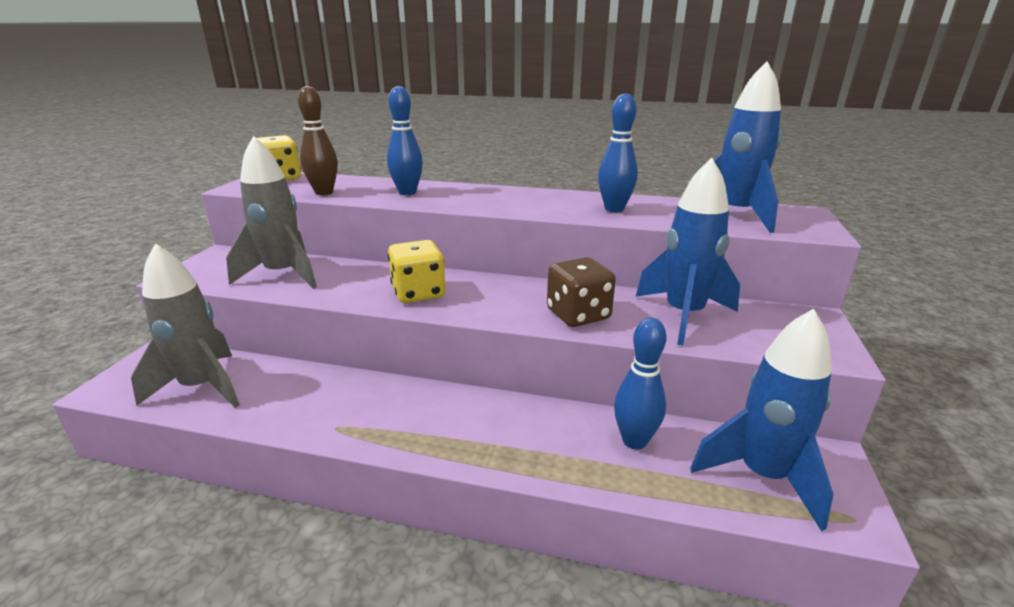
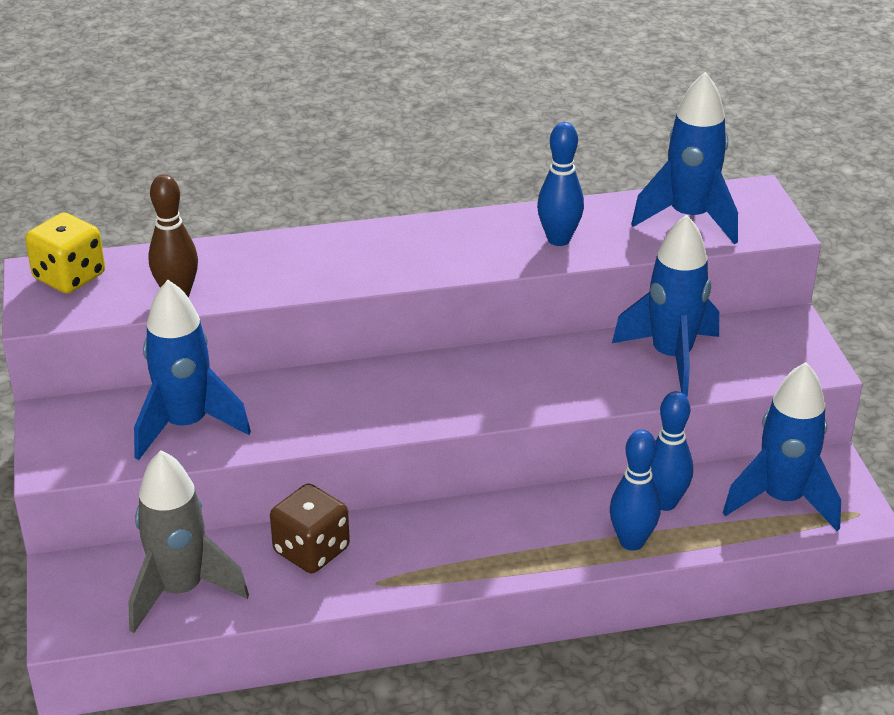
camera: 25 degrees left, 10 degrees up
(283, 275) = (186, 425): grey rocket -> blue rocket
(407, 192) = (286, 267): blue bowling pin -> blue bowling pin (631, 542)
(418, 293) = (378, 405): yellow dice -> none
(578, 315) = (570, 386): brown dice -> brown dice (311, 550)

